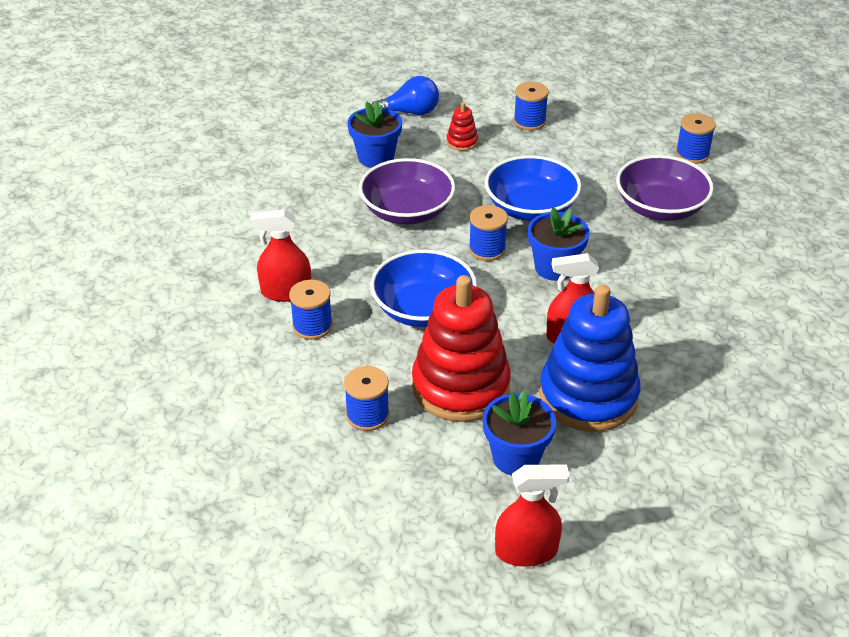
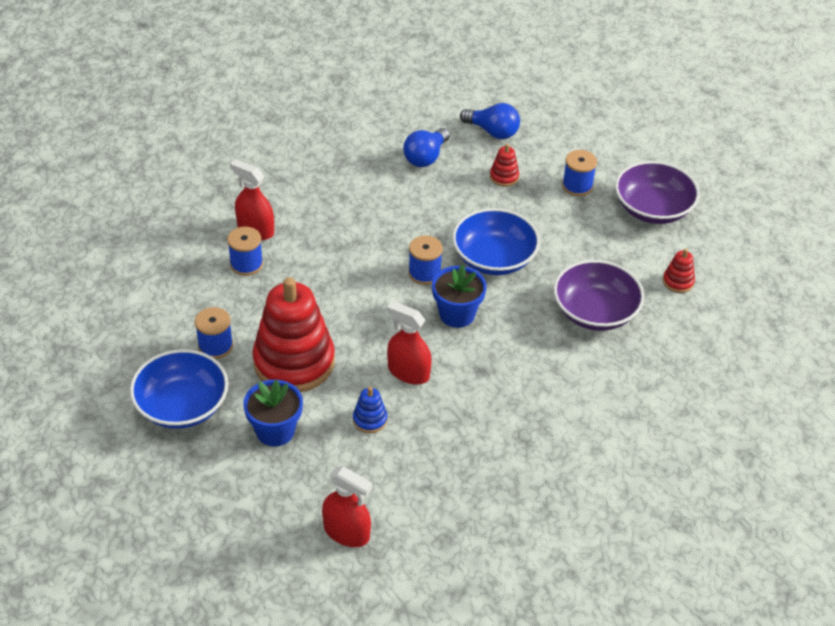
camera: 35 degrees right, 5 degrees up
(376, 157) = (426, 157): blue flower pot -> blue light bulb
(407, 211) = (401, 212): purple bowl -> purple bowl (653, 209)
(423, 309) = (330, 293): blue bowl -> blue bowl (182, 406)
(526, 551) = (214, 492): red spray bottle -> red spray bottle (346, 532)
(588, 396) = (370, 420): blue stacking toy -> blue stacking toy, size x0.41
(692, 154) = (678, 282): blue spool -> red stacking toy

